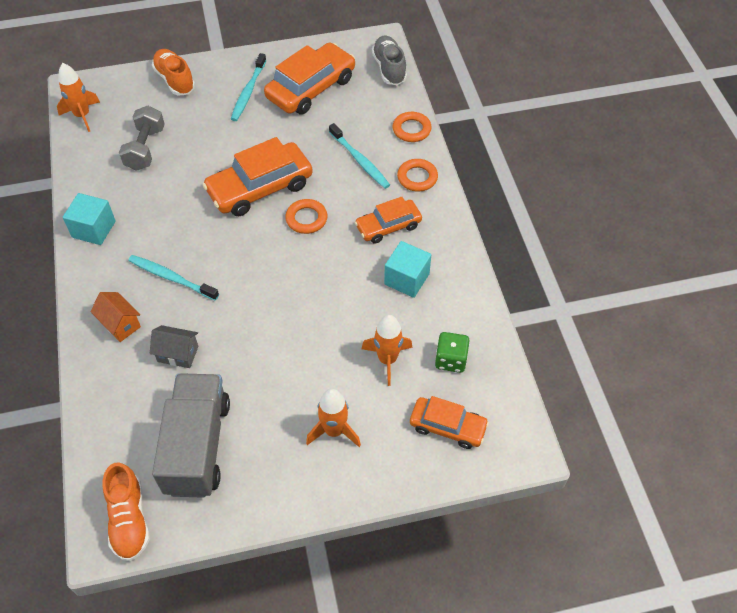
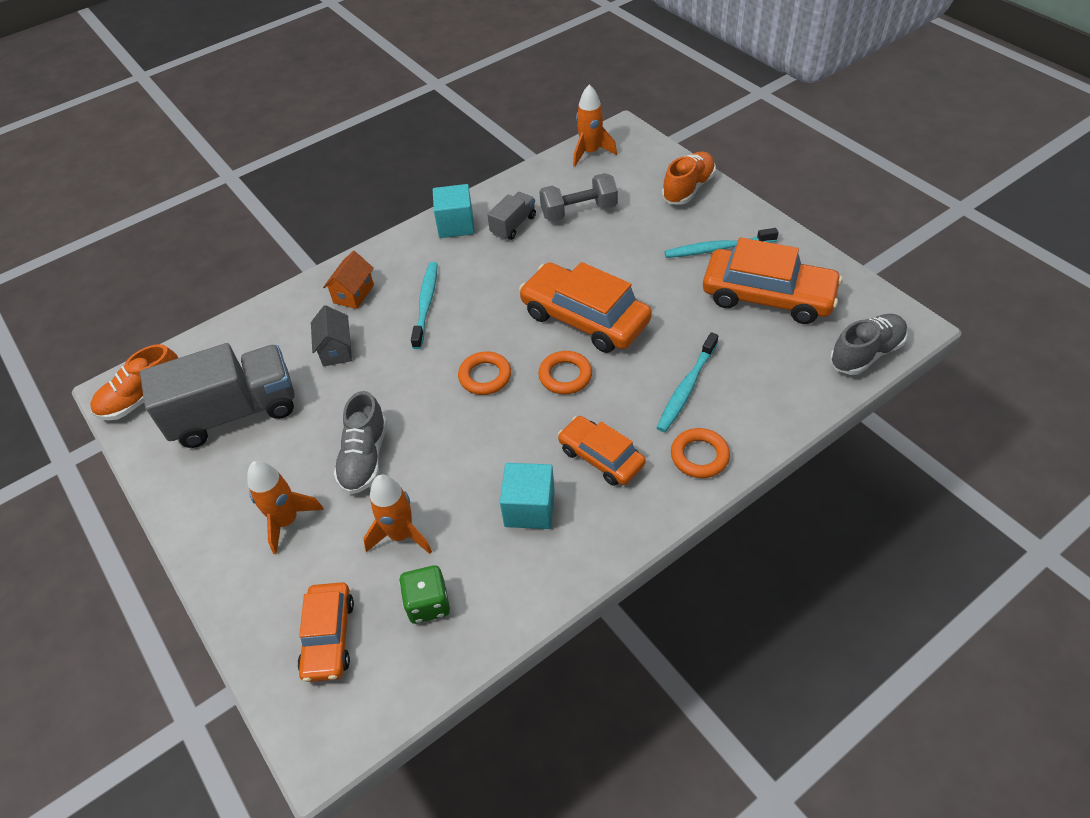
camera: 70 degrees right, 5 degrees down
(126, 193) = (513, 225): none -> grey truck
(304, 364) = (364, 458): none -> grey shoe
(411, 129) = (777, 418): orange ring -> orange ring (485, 376)

